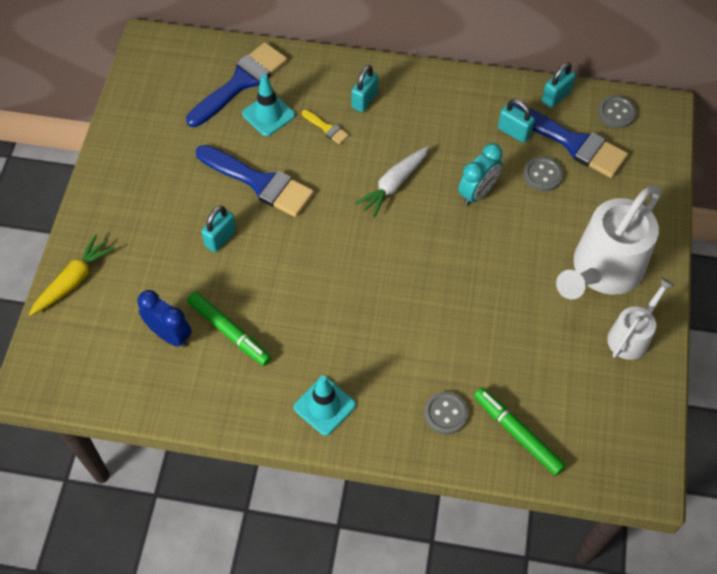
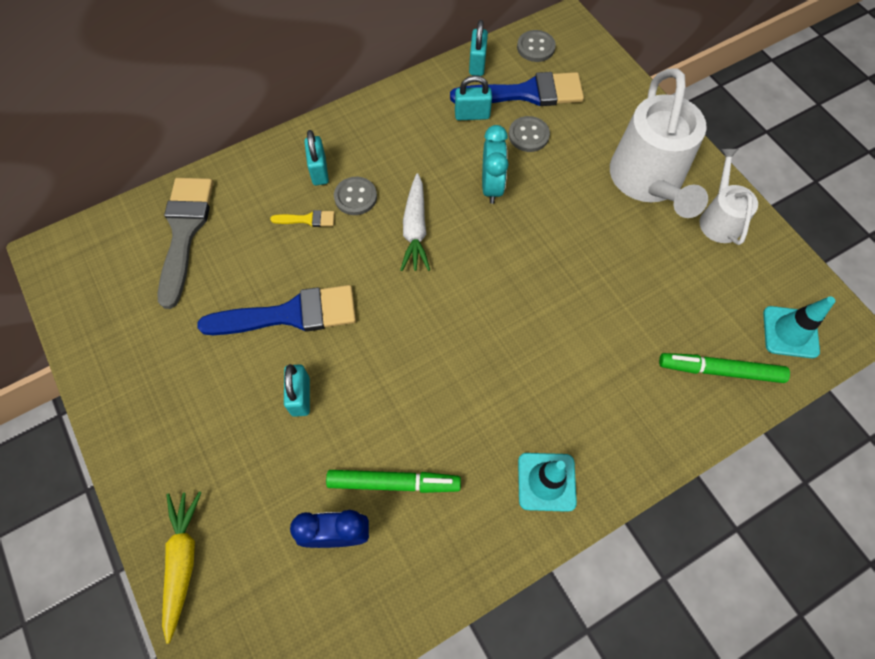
camera: 40 degrees left, 5 degrees up
(241, 82) = (184, 232): blue brush -> grey brush
(268, 114) = (240, 244): turquoise traffic cone -> turquoise traffic cone (790, 332)
(446, 413) = (650, 401): grey button -> grey button (355, 197)

